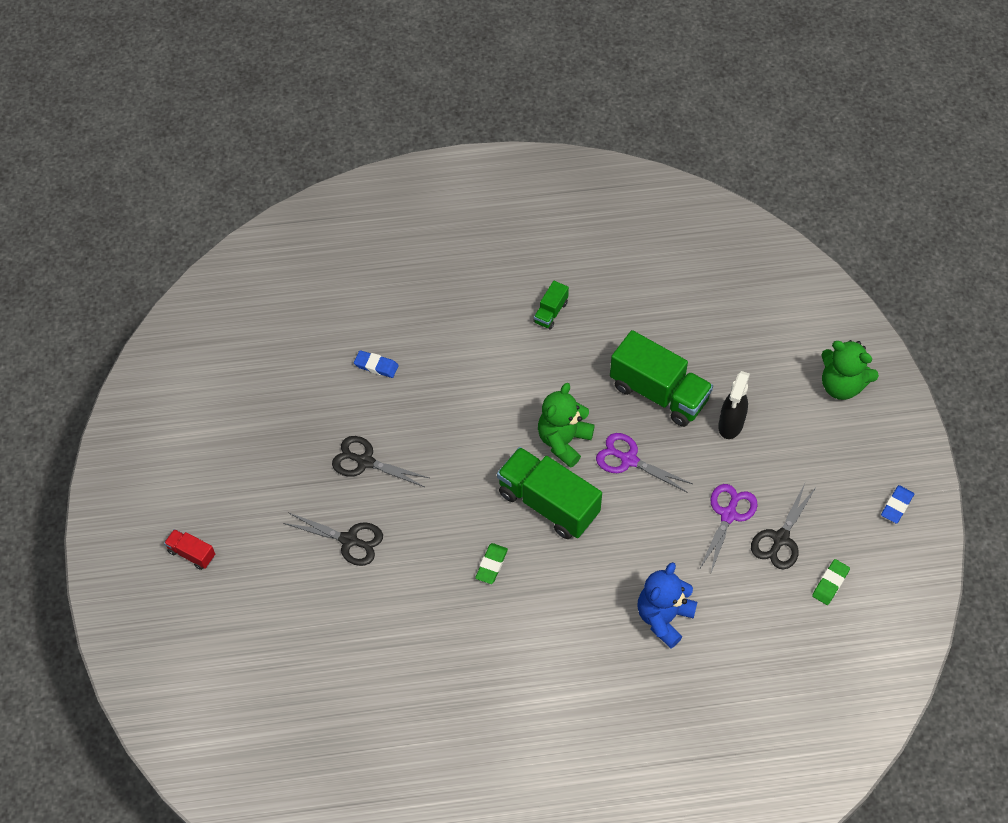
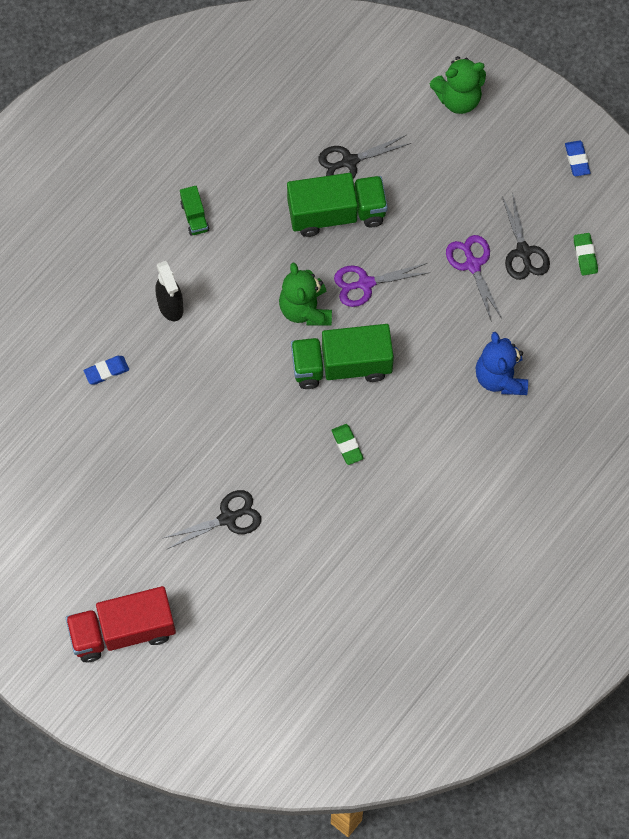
camera: 45 degrees left, 10 degrees up
(192, 553) = (123, 631): red truck -> red truck, size x2.14
(365, 461) = (177, 451): black scissors -> black scissors (349, 161)
(730, 425) = (410, 195): black spray bottle -> black spray bottle (171, 306)

